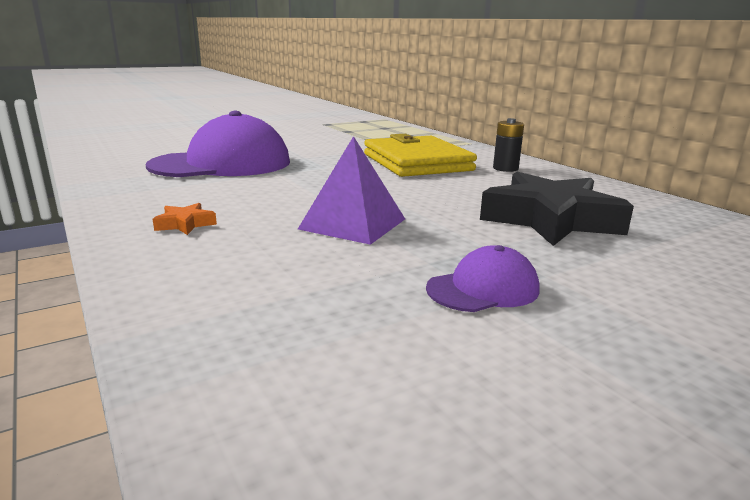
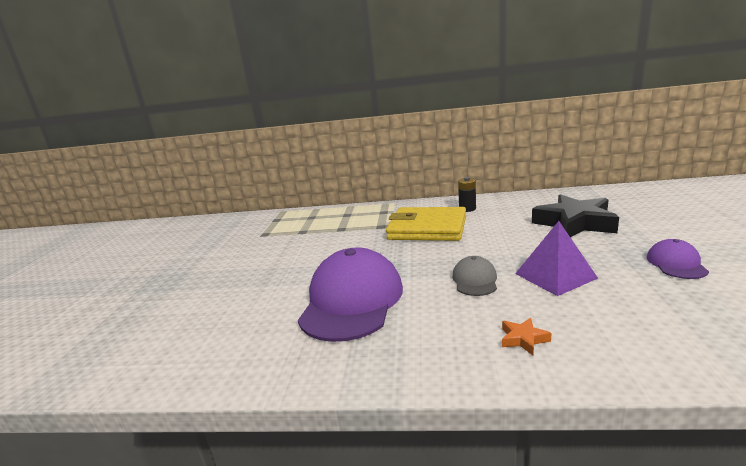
camera: 50 degrees left, 0 degrees up
(304, 194) = (475, 280): none -> grey cap

